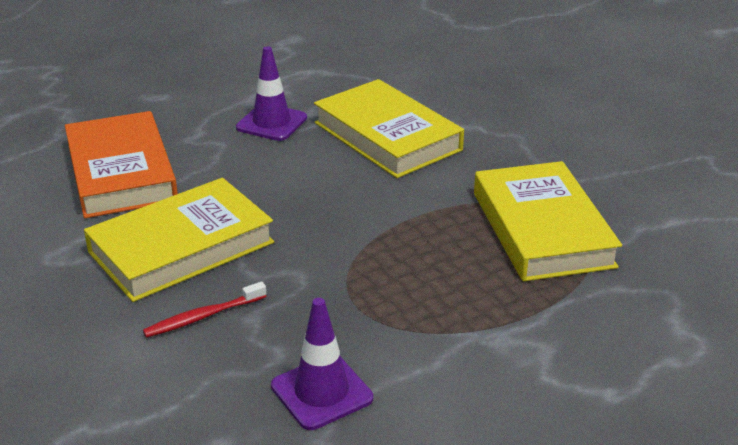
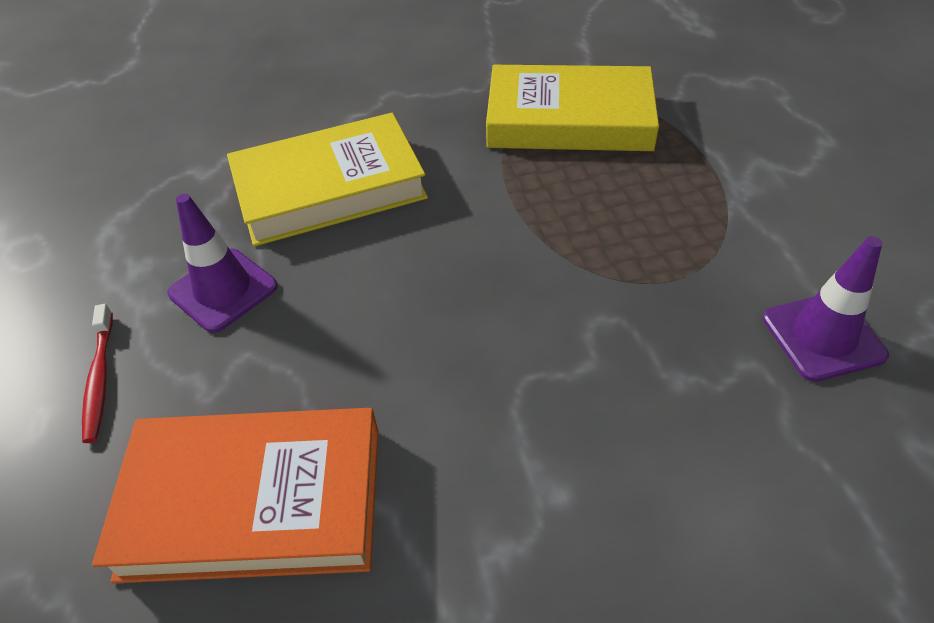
camera: 70 degrees left, 15 degrees up
(181, 247) = (500, 439): yellow book -> none
(203, 316) = (668, 432): red toothbrush -> red toothbrush (100, 378)

